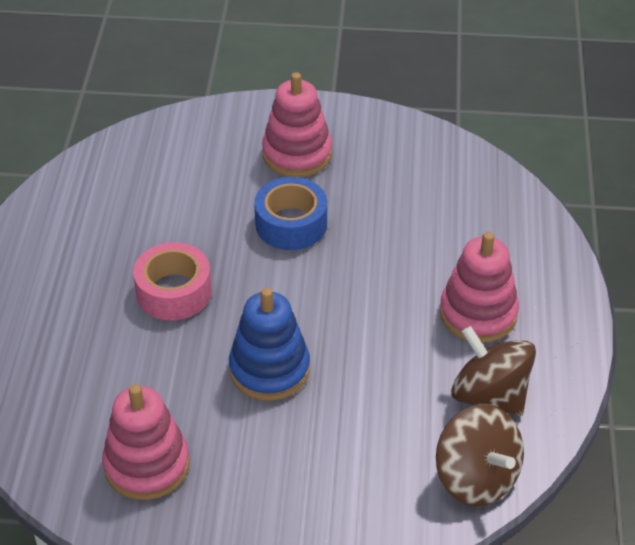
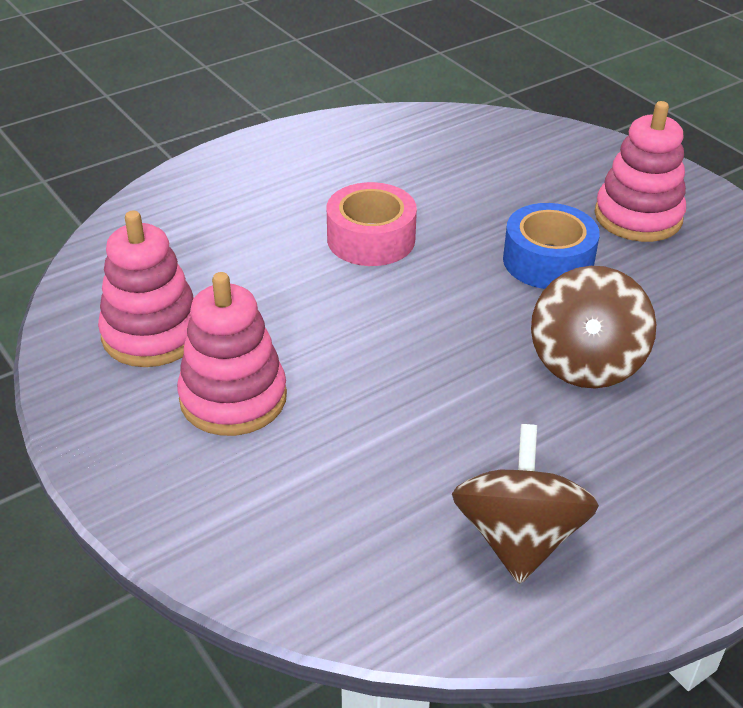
camera: 50 degrees right, 5 degrees down
(269, 369) = (352, 347): blue stacking toy -> none
(476, 478) = (386, 594): brown spinning top -> brown spinning top (585, 362)
(478, 313) = (620, 460): pink stacking toy -> pink stacking toy (233, 398)

